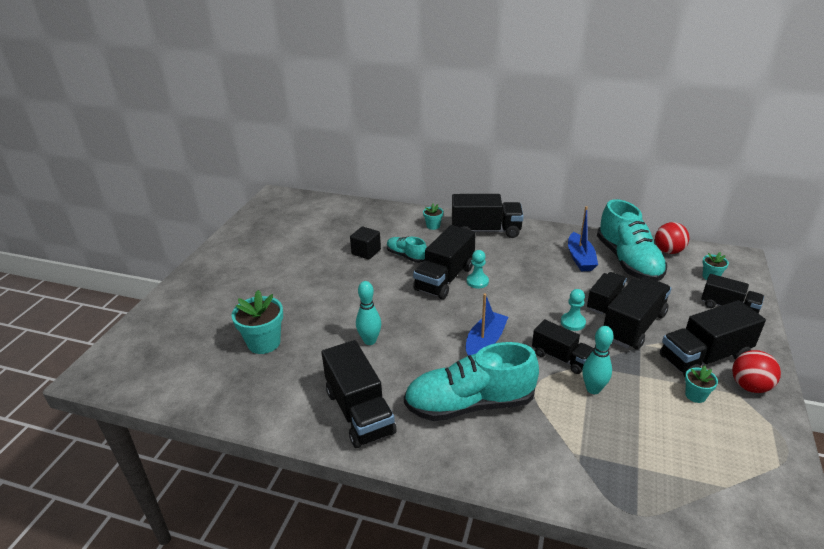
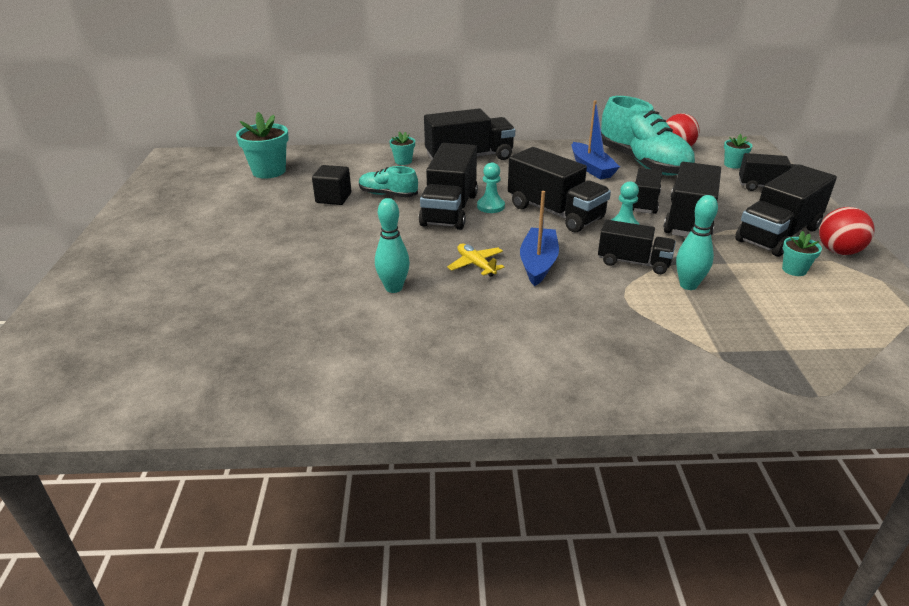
camera: 20 degrees left, 0 degrees up
(264, 343) = (246, 317): turquoise flower pot -> turquoise flower pot (269, 171)
(359, 412) = (426, 367): black truck -> black truck (555, 212)
(438, 333) = (476, 265): none -> yellow plane
(469, 404) = (560, 329): turquoise shoe -> none

